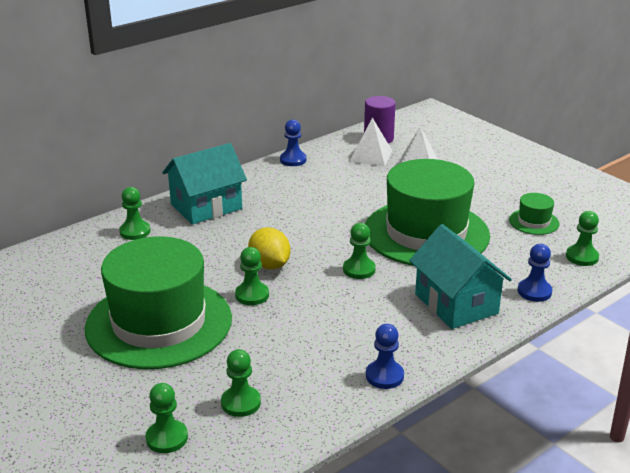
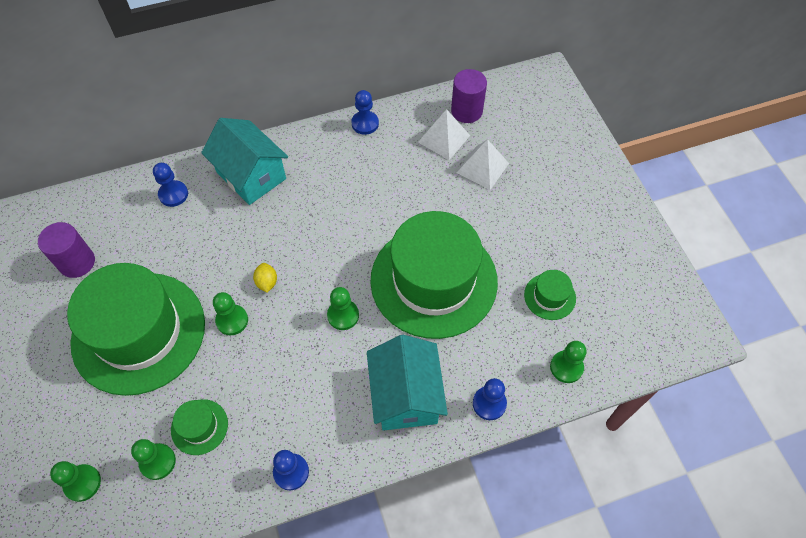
camera: 20 degrees right, 30 degrees up
(59, 292) = (77, 262): none -> purple cylinder
(135, 231) = (173, 194): green pawn -> blue pawn
(206, 206) = (251, 175): turquoise house -> turquoise house turned 60 degrees clockwise
(268, 369) = (199, 427): none -> green hat
(269, 265) = (267, 282): yellow lemon -> yellow lemon, size x0.60

